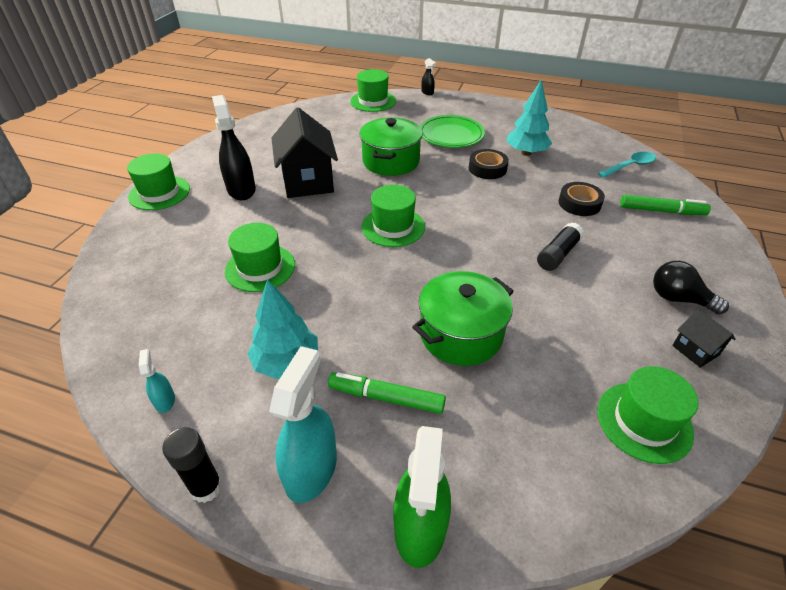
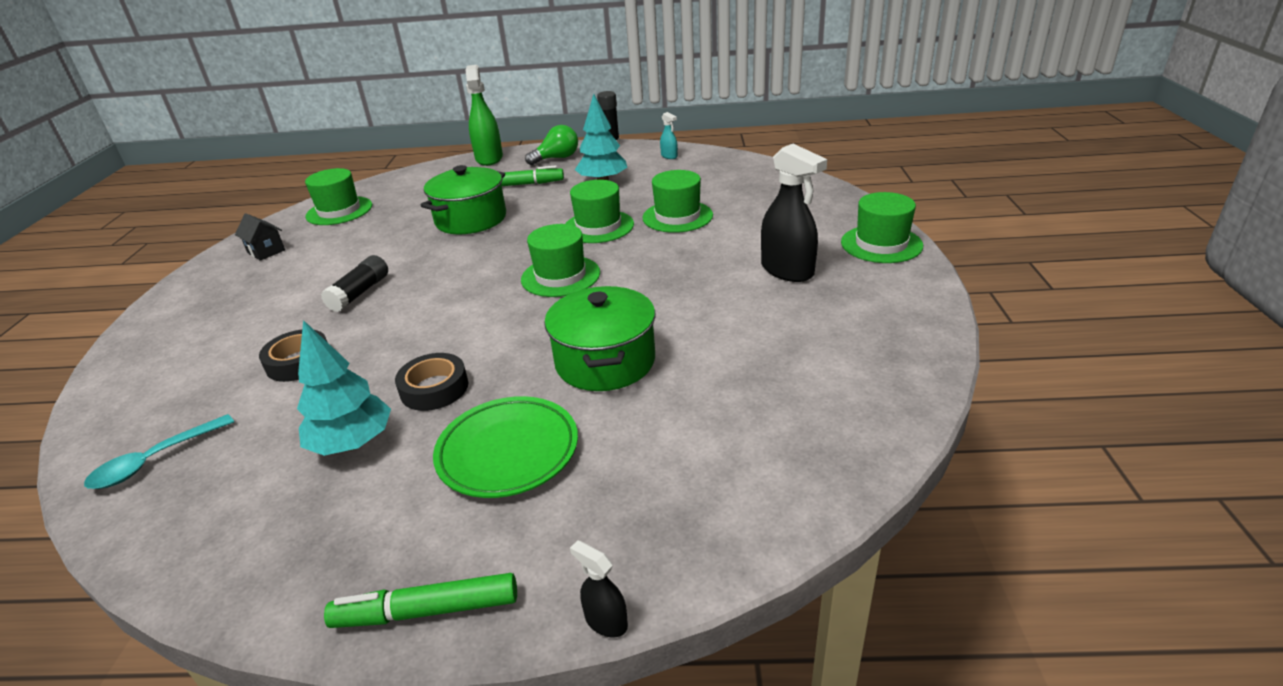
camera: 165 degrees right, 10 degrees down
(308, 182) = (709, 300): black house -> none
(311, 469) = (557, 158): turquoise spray bottle -> green light bulb
(373, 101) = (738, 525): green hat -> green hat (598, 227)
(661, 211) = (176, 379): green marker -> green marker (427, 611)
(678, 299) = (248, 283): black light bulb -> none

